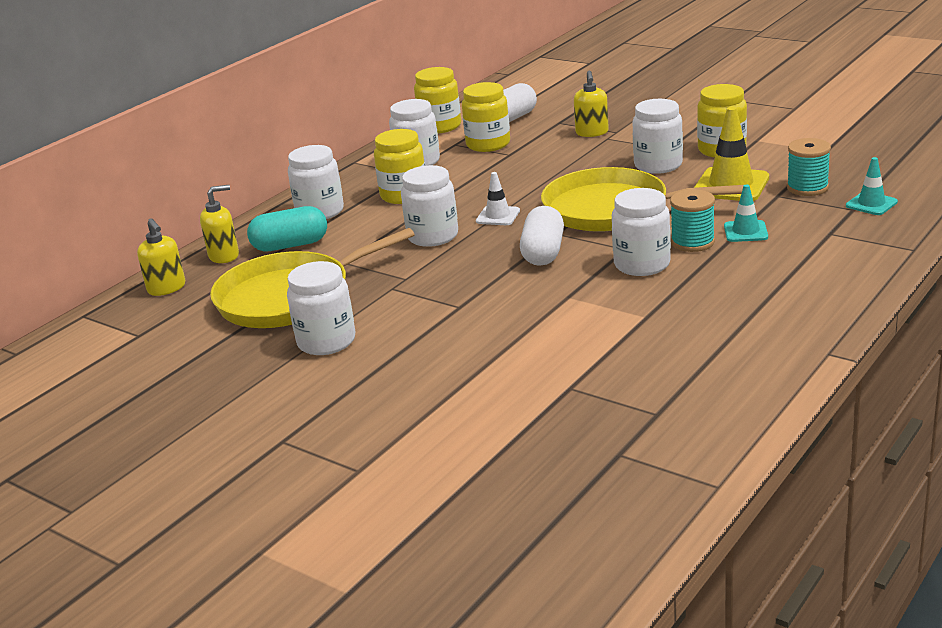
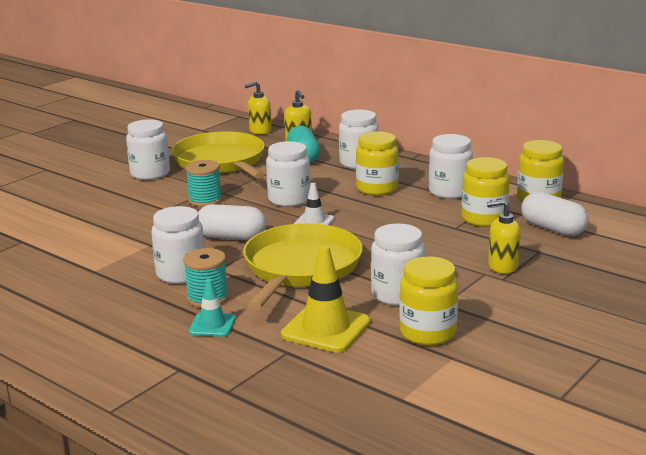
camera: 90 degrees right, 5 degrees down
(807, 188) = (297, 371): turquoise spool -> turquoise spool (205, 200)
(871, 204) = (232, 405): turquoise traffic cone -> none

